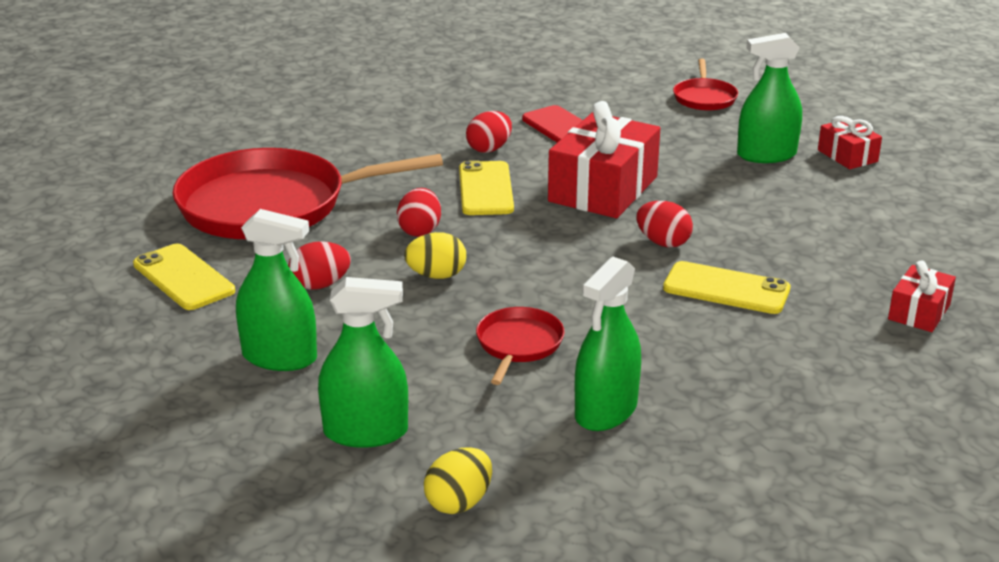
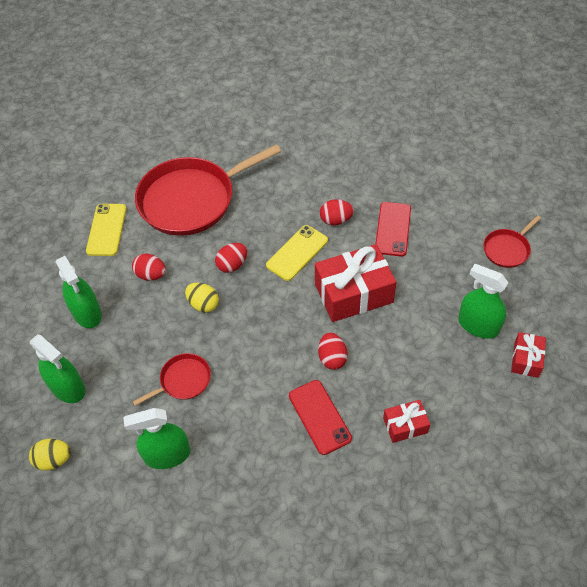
camera: 45 degrees right, 25 degrees up
(271, 205) = (191, 199): red pan -> red pan turned 60 degrees counterclockwise
(726, 289) = (319, 417): yellow phone -> red phone
(919, 312) = (394, 513): red gift -> red gift (405, 425)

